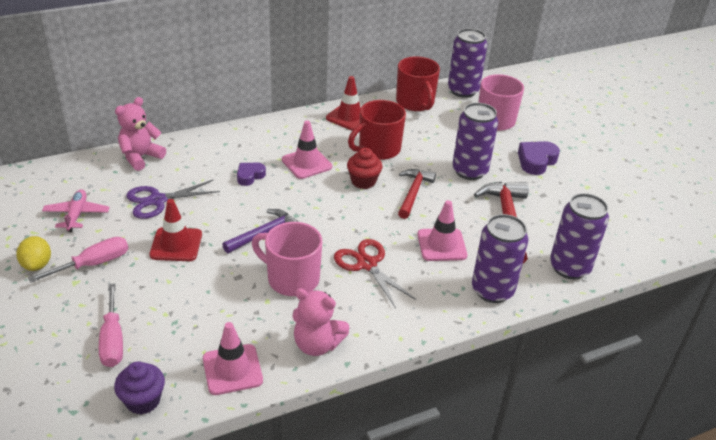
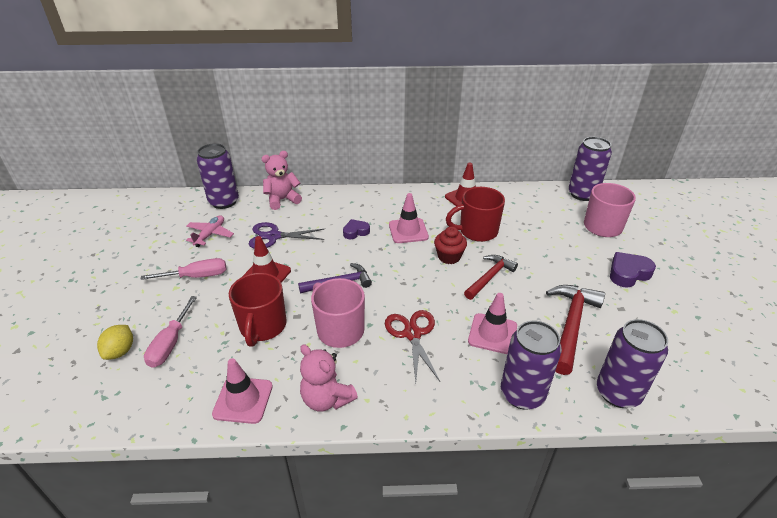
camera: 25 degrees right, 0 degrees up
(37, 264) = (159, 267): yellow lemon -> yellow lemon (120, 351)
(143, 401) = (158, 405): purple cupcake -> none
(415, 103) = (531, 197): red mug -> red mug (262, 326)
(469, 171) = (554, 268): purple can -> purple can (224, 202)

